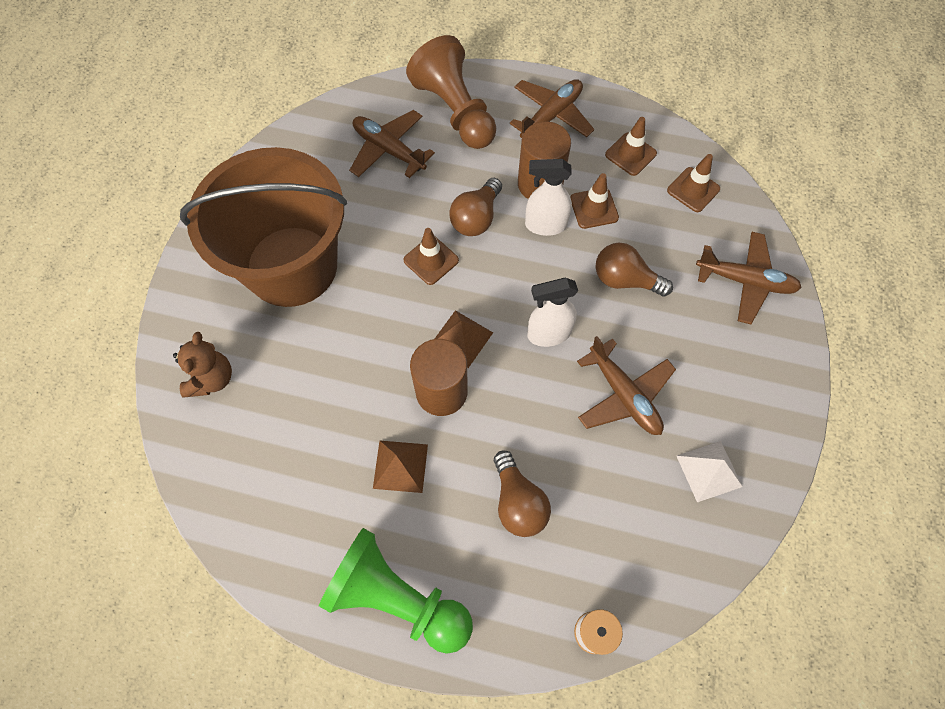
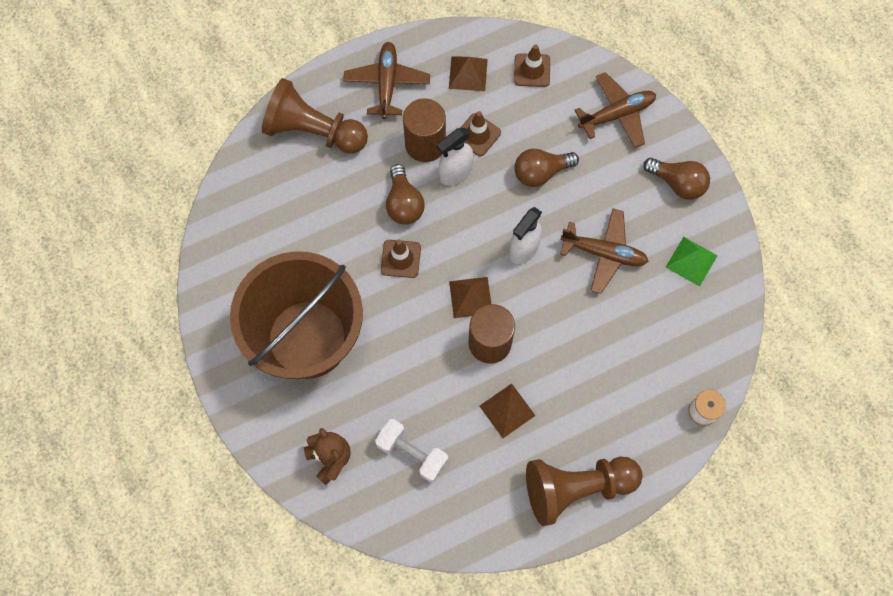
camera: 40 degrees left, 5 degrees up
(281, 433) = (412, 453): none -> white dumbbell
(389, 150) = (293, 199): brown plane -> none
(397, 598) = (576, 488): green pawn -> brown pawn
(518, 502) = (597, 373): brown light bulb -> brown light bulb (677, 183)
(630, 154) = (468, 73): brown traffic cone -> brown pyramid
(709, 471) = (691, 261): white pyramid -> green pyramid

